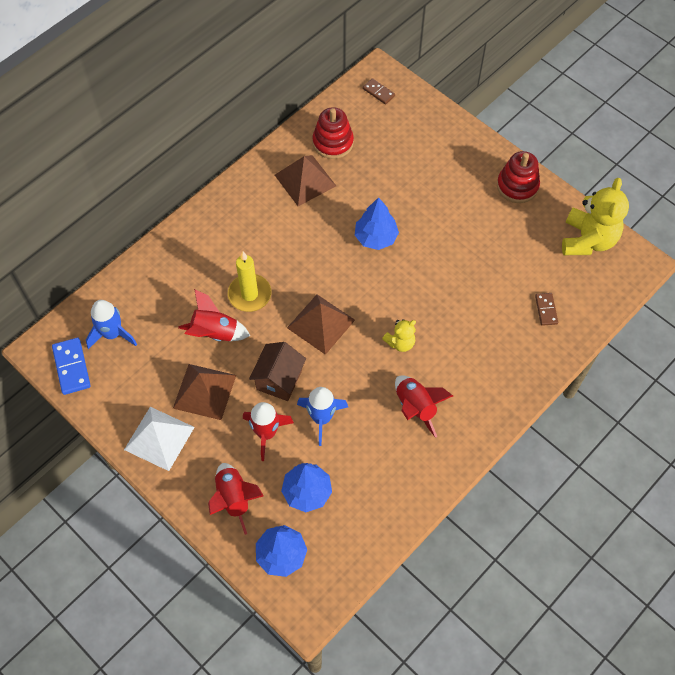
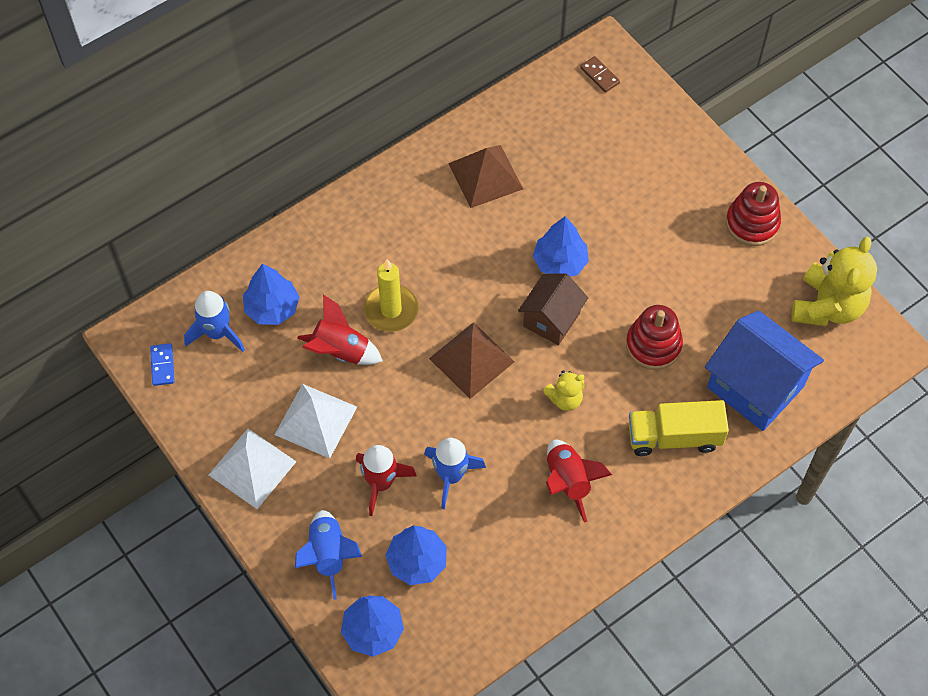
camera: 10 degrees right, 0 degrees up
(72, 367) = (162, 365): blue domino -> blue domino, size x0.63
(154, 307) = (272, 308): none -> blue tree
(204, 391) = (315, 420): brown pyramid -> white pyramid
(234, 498) = (328, 555): red rocket -> blue rocket
(279, 380) = (408, 421): brown house -> brown house (551, 319)
(333, 142) = (529, 133): red stacking toy -> red stacking toy (653, 345)
(491, 359) = (674, 437): none -> yellow truck
(546, 310) = (755, 387): brown domino -> blue house

